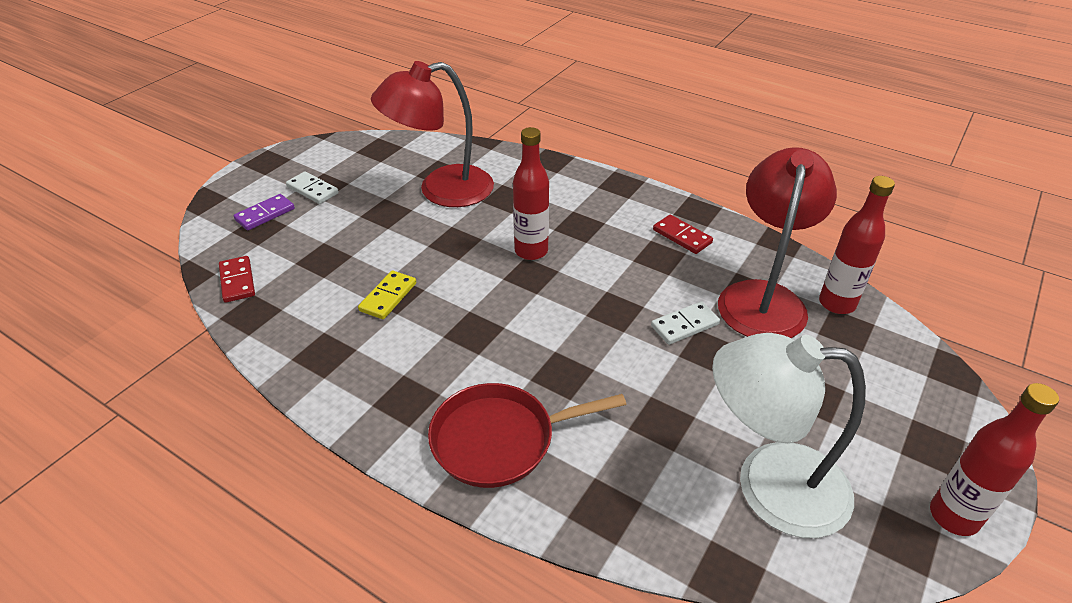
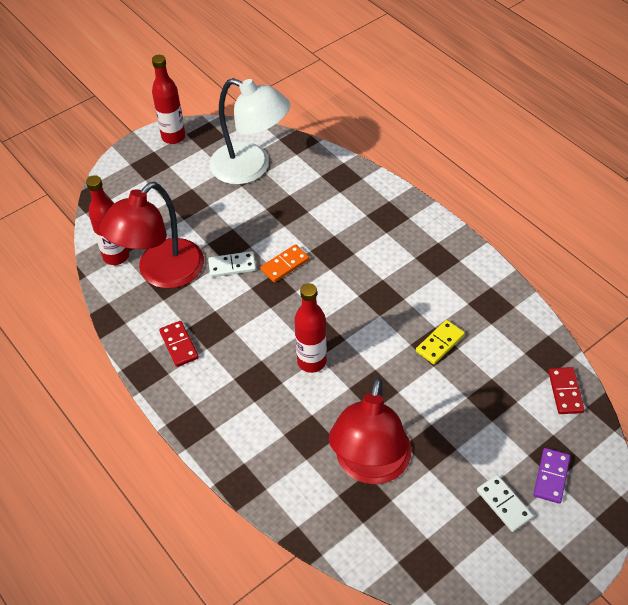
camera: 160 degrees left, 10 degrees up
(265, 214) = (551, 476): purple domino -> purple domino turned 45 degrees counterclockwise
(441, 190) = (370, 466): red lamp -> red lamp turned 105 degrees clockwise
(499, 440) = (386, 222): red pan -> none
(617, 342) = (285, 265): none -> orange domino

